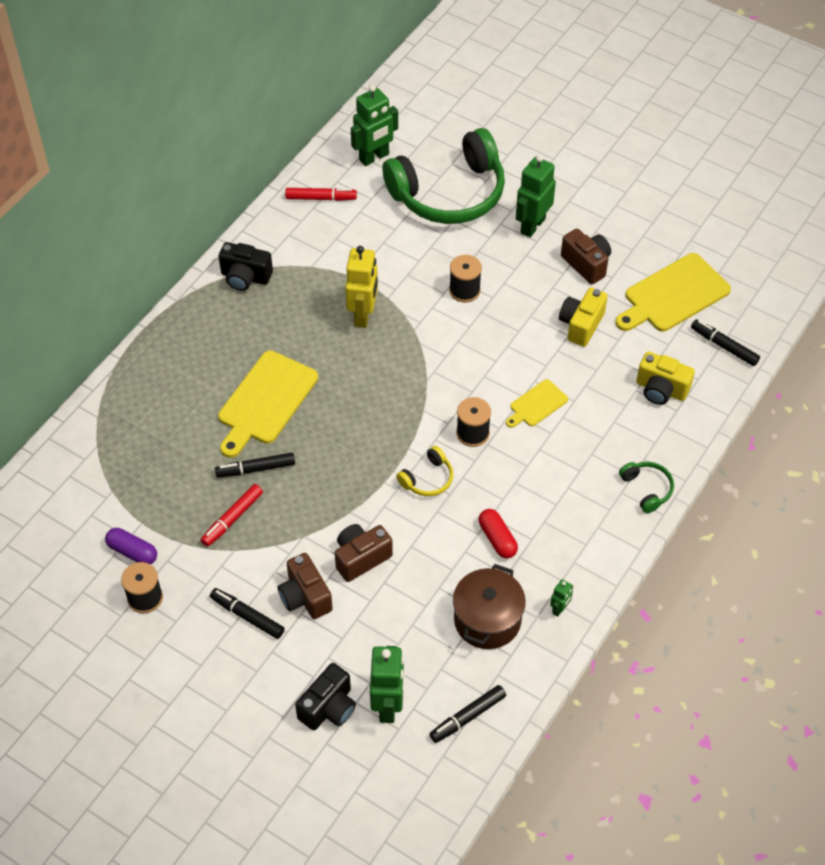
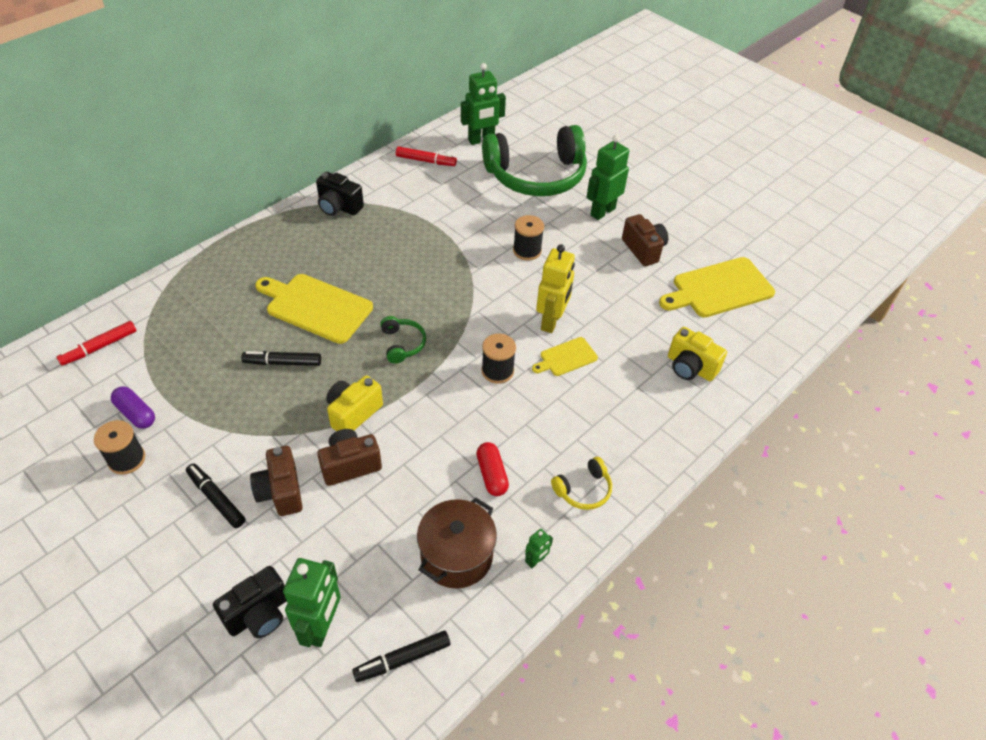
camera: 10 degrees right, 5 degrees down
(232, 518) = (242, 402): red marker -> red marker (99, 347)
(265, 401) = (316, 307): yellow cutting board -> yellow cutting board turned 75 degrees clockwise
(363, 315) = (430, 254): yellow robot -> yellow robot (551, 321)
(427, 479) = (441, 403): yellow headphones -> yellow headphones (583, 490)
(581, 325) = (626, 297): yellow camera -> yellow camera (353, 413)
(647, 489) = (656, 457): green headphones -> green headphones (402, 344)
(724, 346) = (759, 340): black marker -> none

